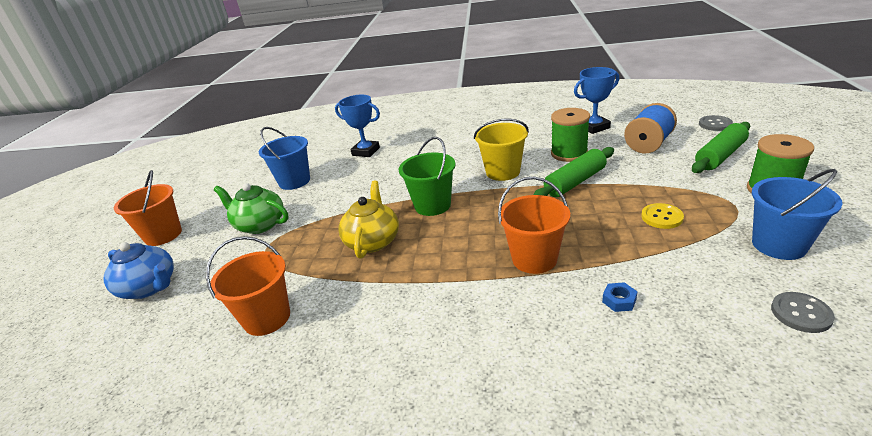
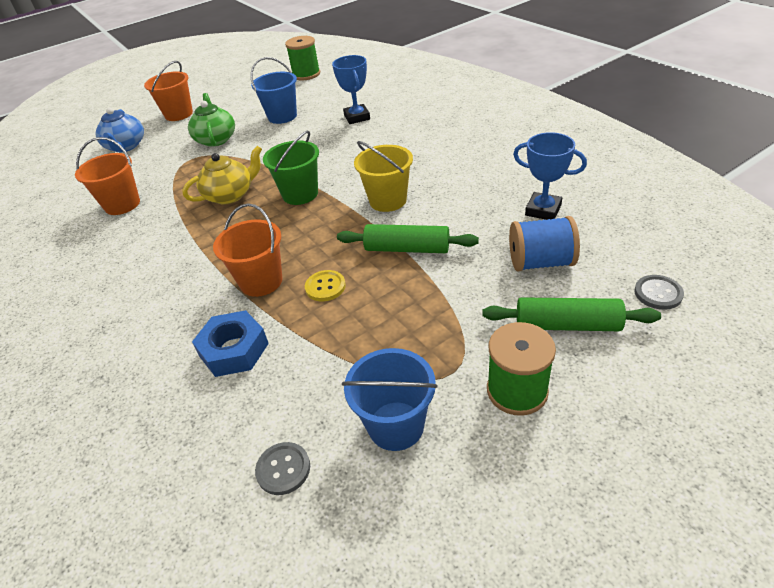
camera: 50 degrees right, 10 degrees up
(569, 153) = (463, 220): green spool -> green spool (306, 74)
(619, 300) = (234, 350): blue nut -> blue nut, size x2.18
(661, 217) = (386, 328): yellow button -> yellow button (325, 287)

